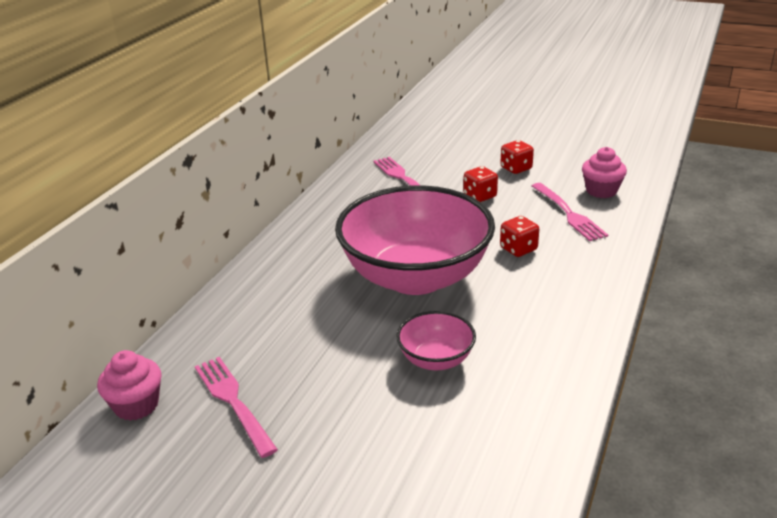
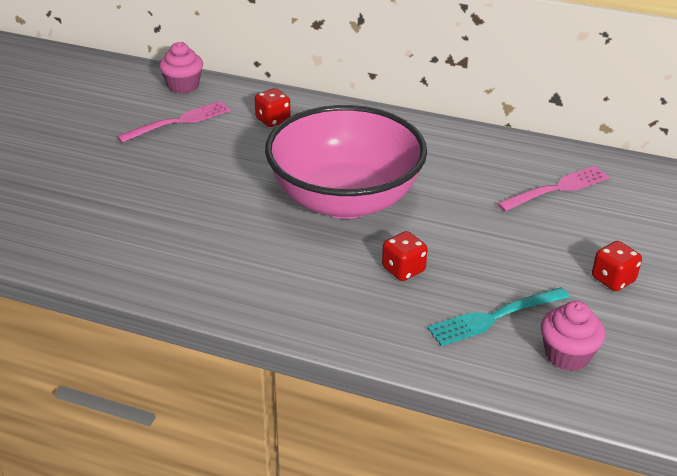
camera: 85 degrees right, 5 degrees up
(436, 359) = (214, 212): pink bowl -> none
(480, 196) = (525, 246): red dice -> red dice (273, 120)
(568, 213) = (494, 317): pink fork -> turquoise fork

